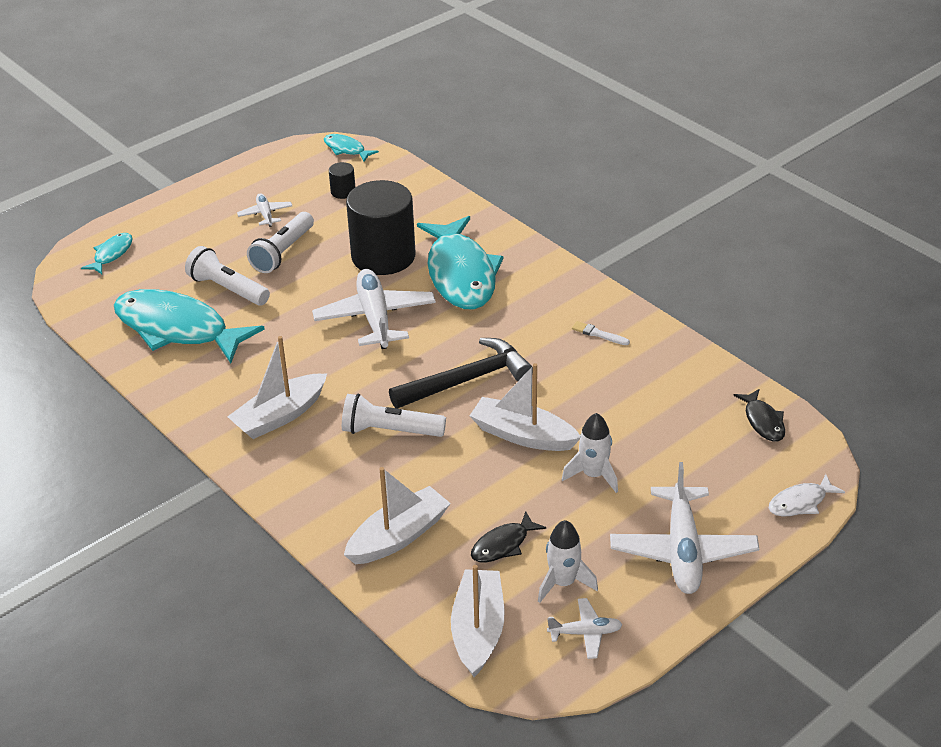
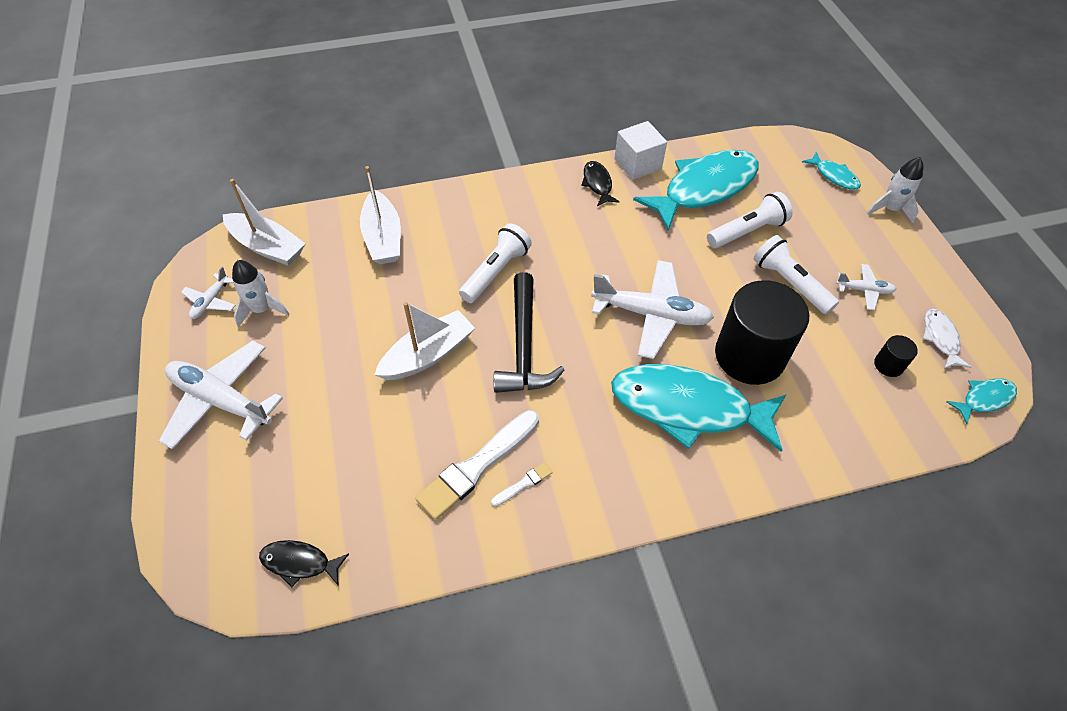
camera: 115 degrees right, 15 degrees up
(161, 384) = (637, 164): none -> white cube
(280, 416) = (558, 216): white boat -> none
(503, 545) = (326, 291): black fish -> black fish (597, 184)
(593, 475) = (346, 381): white rocket -> white rocket (890, 209)
(604, 363) = (477, 466): none -> white brush
(800, 502) = (186, 525): white fish -> white fish (940, 338)

